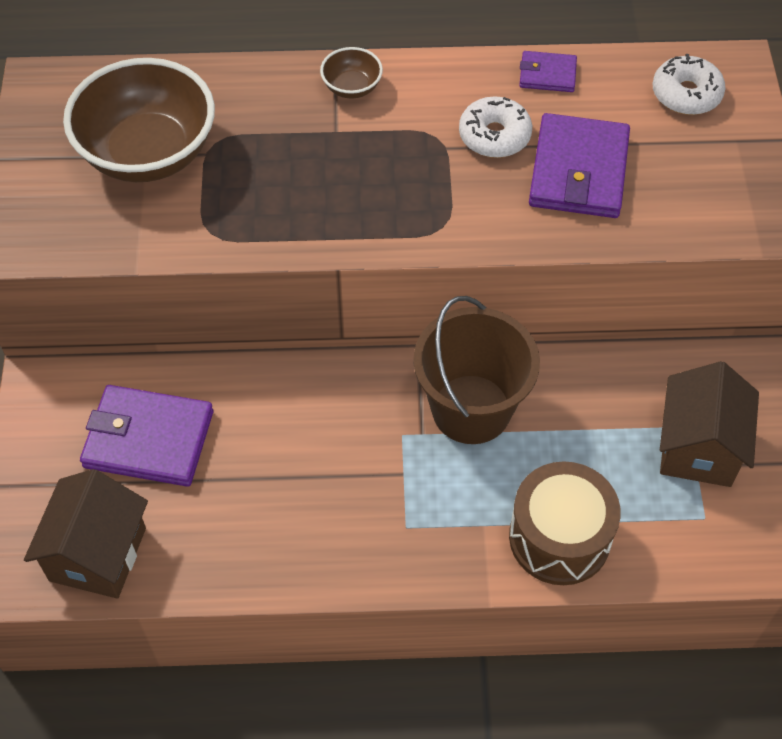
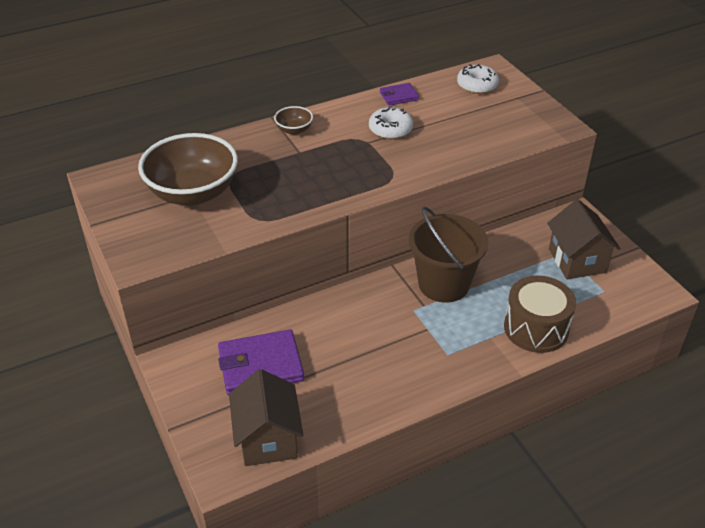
camera: 25 degrees left, 15 degrees down
(578, 171) = (447, 132): purple wallet -> none

